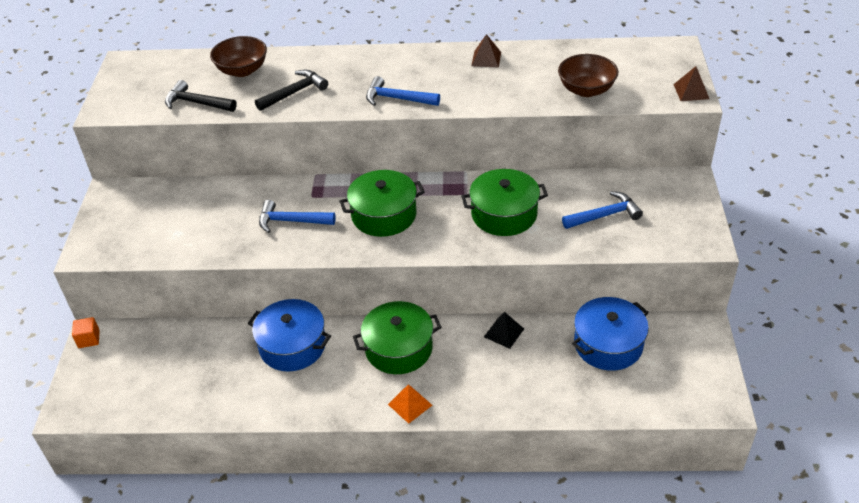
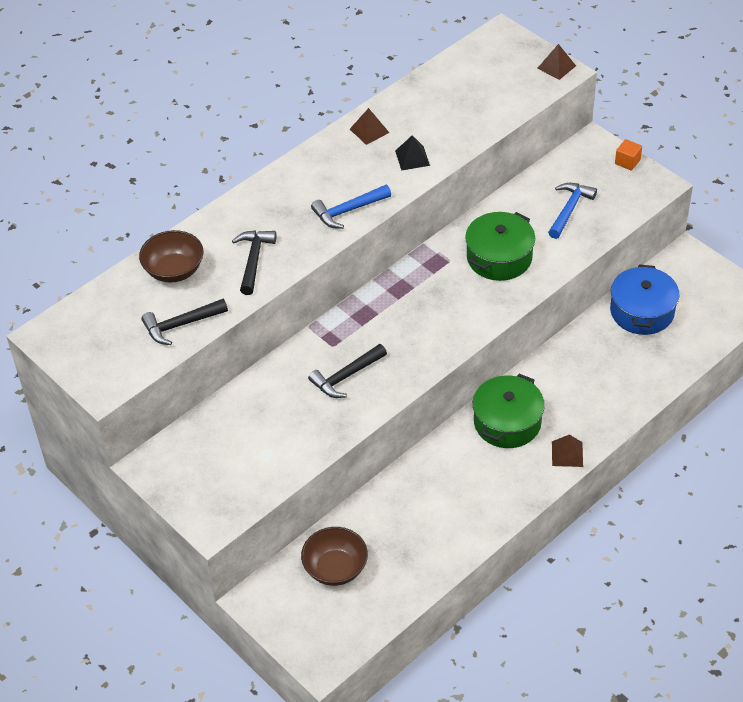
camera: 45 degrees left, 5 degrees up
(89, 339) = (255, 605): orange cube -> orange cube (627, 162)
(291, 221) = (346, 376): blue hammer -> black hammer
(292, 346) = (427, 481): blue pot -> none
(384, 215) = (411, 320): green pot -> none
(410, 404) = (567, 454): orange pyramid -> brown pyramid
(504, 332) = (564, 355): black pyramid -> black pyramid (412, 158)
(586, 90) = (482, 111): brown bowl -> brown bowl (335, 568)

